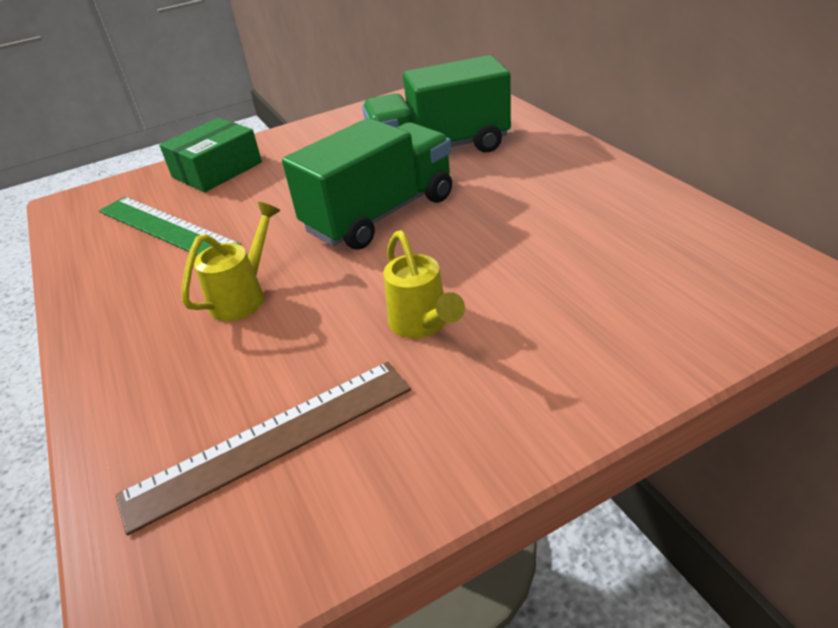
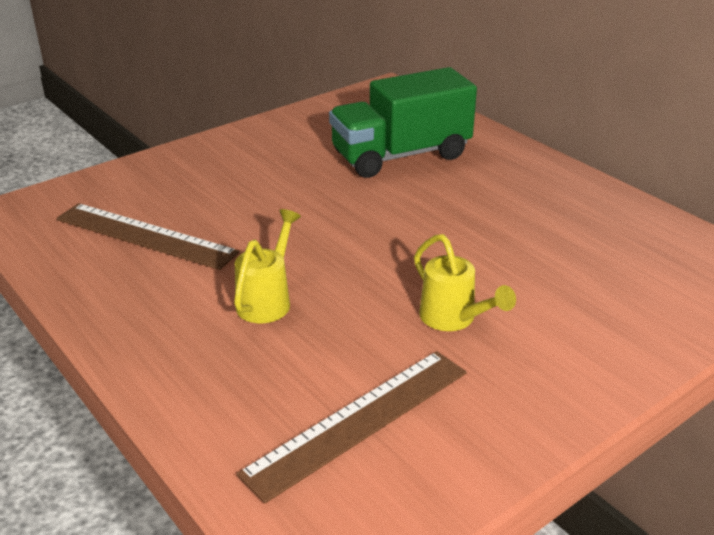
camera: 15 degrees left, 5 degrees down
(166, 228) = (145, 236): green ruler -> brown ruler
(217, 170) = (169, 175): green box -> none
(380, 214) = (369, 220): green truck -> none

